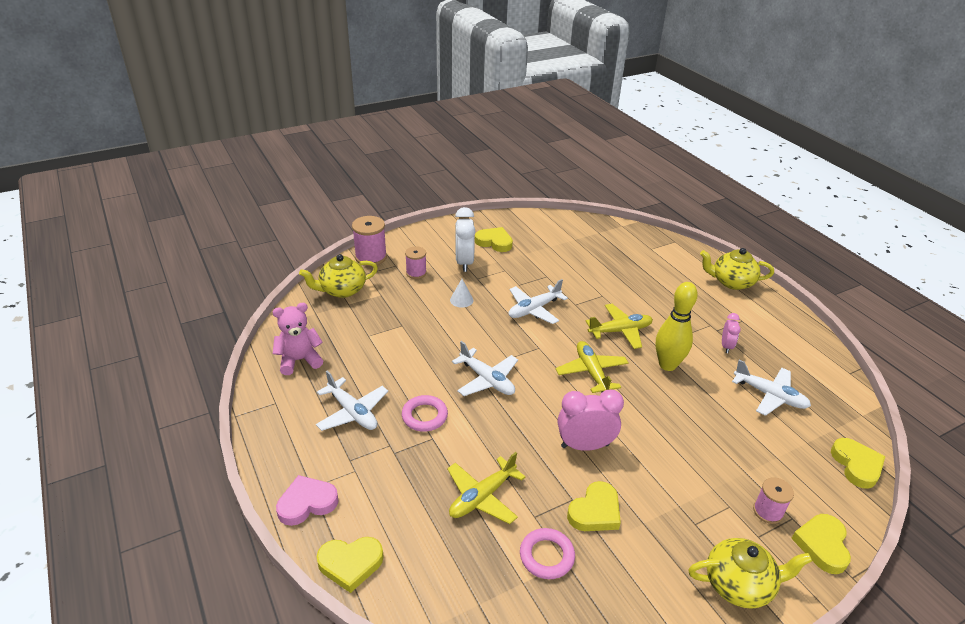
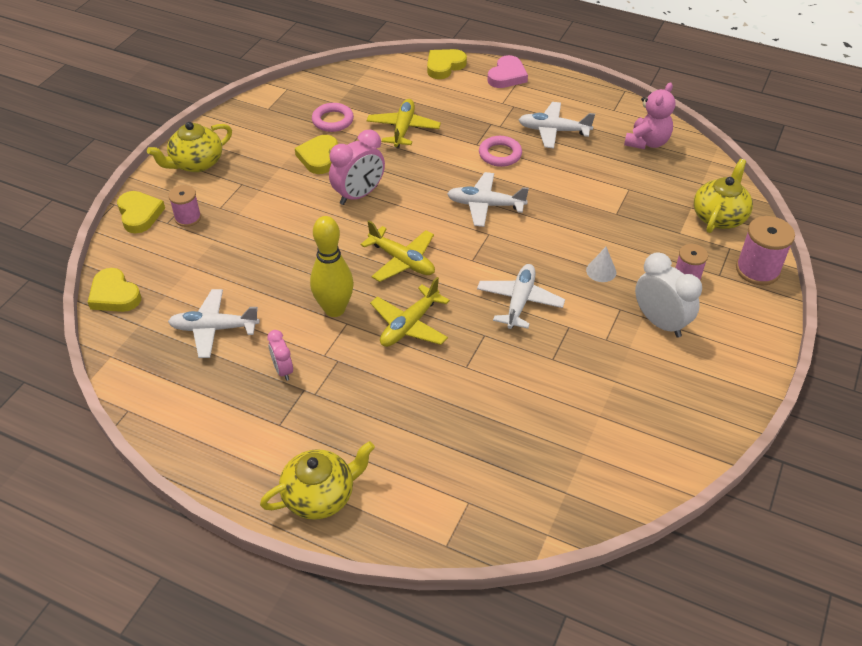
camera: 145 degrees right, 10 degrees up
(494, 242) = (669, 379): yellow heart -> none

